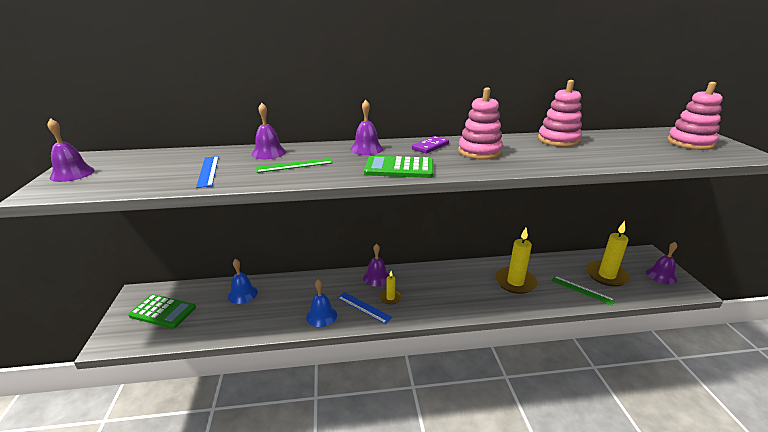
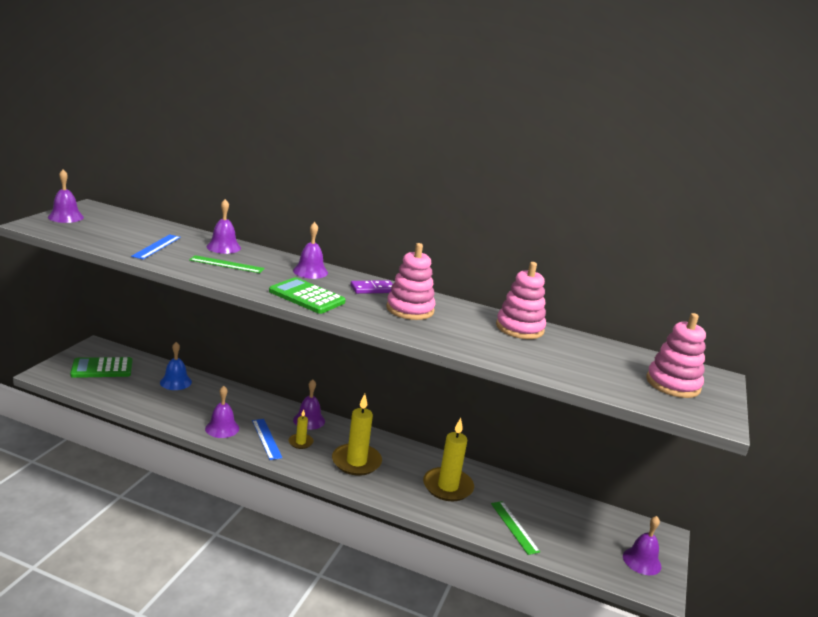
camera: 25 degrees right, 5 degrees down
(163, 312) = (102, 368): green calculator -> green calculator turned 120 degrees clockwise
(321, 315) = (222, 428): blue bell -> purple bell
(606, 275) = (568, 529): yellow candle -> yellow candle (356, 462)

